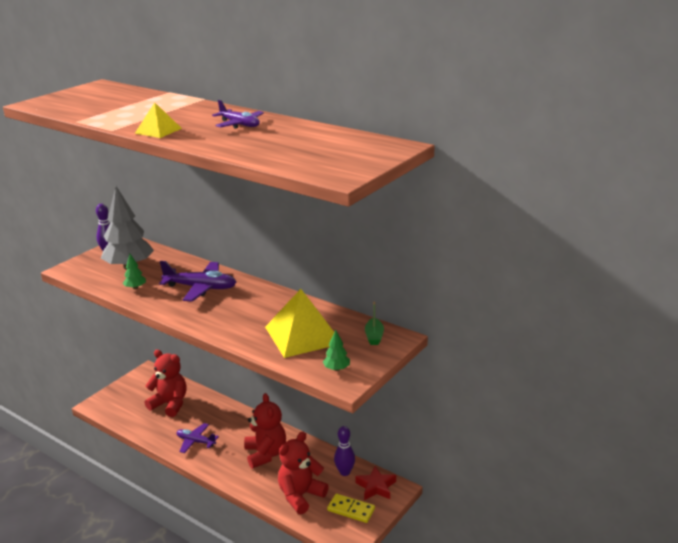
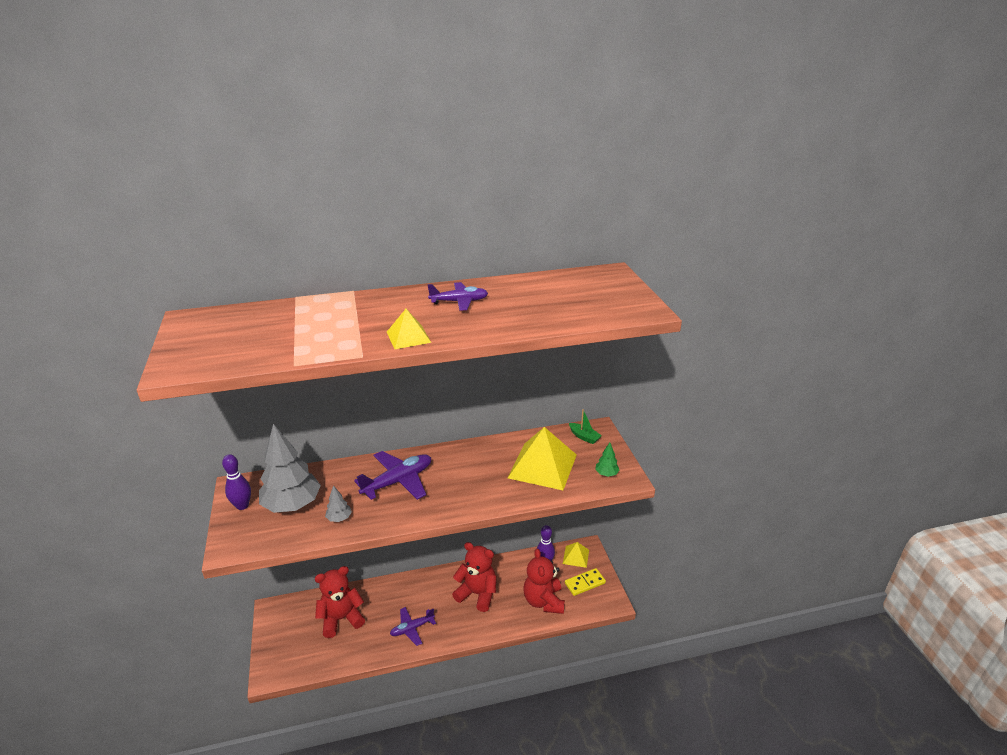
camera: 50 degrees left, 5 degrees up
(135, 287) = (339, 518): green tree -> grey tree
(376, 487) = (576, 556): red star -> yellow pyramid

